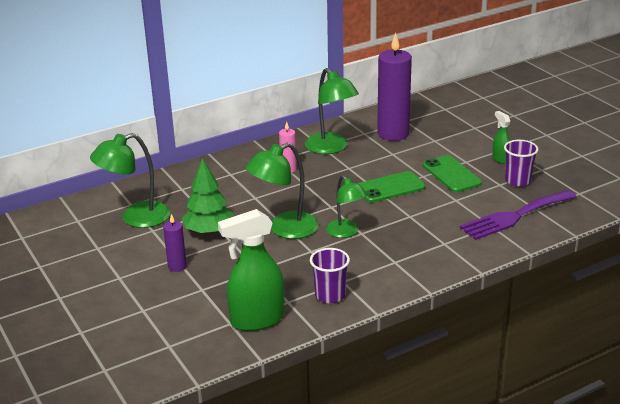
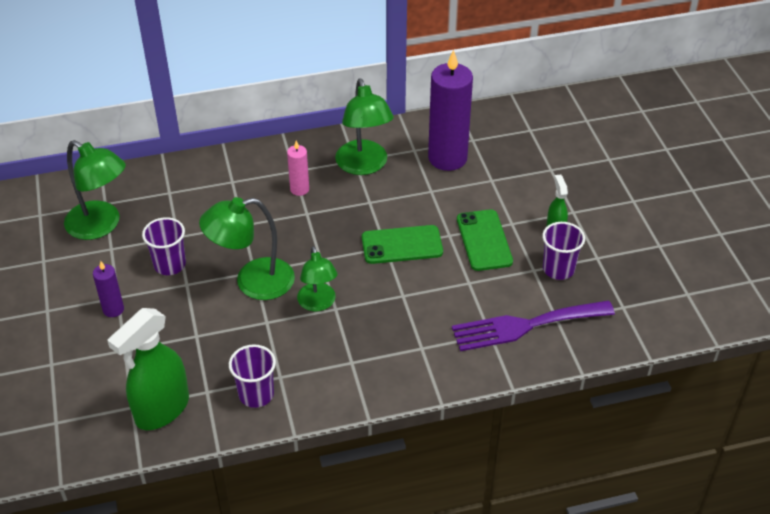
camera: 15 degrees right, 15 degrees up
(136, 218) = (101, 226): green lamp -> green lamp turned 135 degrees counterclockwise
(209, 231) = (170, 265): green tree -> purple cup
(257, 320) = (161, 410): green spray bottle -> green spray bottle turned 45 degrees counterclockwise

